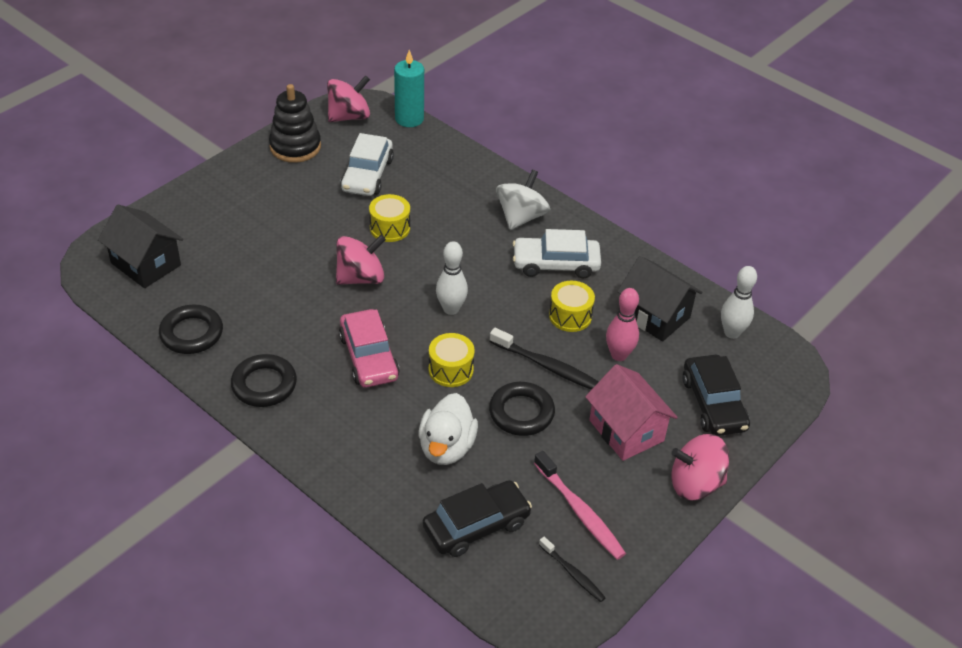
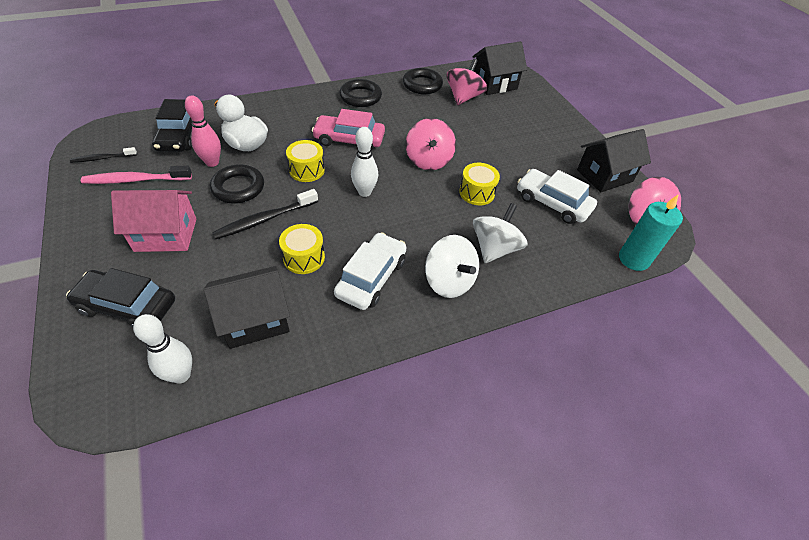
camera: 115 degrees right, 5 degrees up
(295, 147) = (604, 175): black stacking toy -> black house
(460, 199) = (494, 248): none -> white spinning top
(619, 355) = (236, 268): pink bowling pin -> pink bowling pin (212, 162)
(695, 484) = (81, 249): pink spinning top -> pink spinning top (463, 97)

